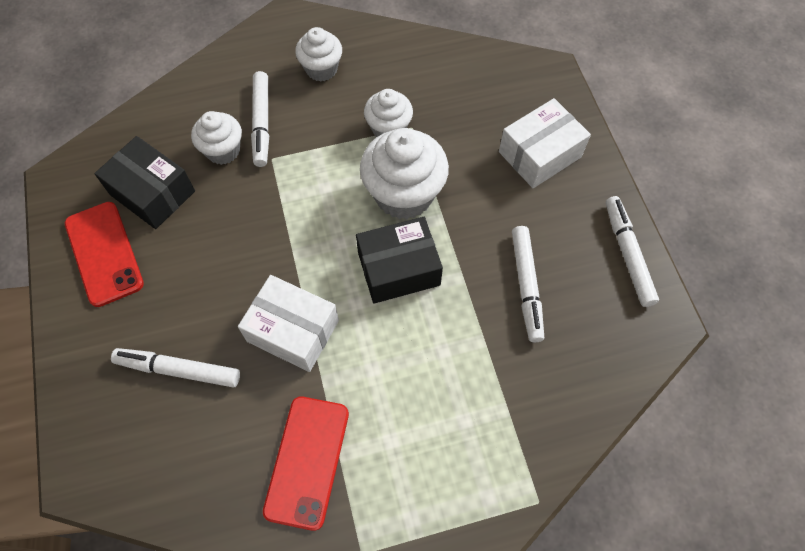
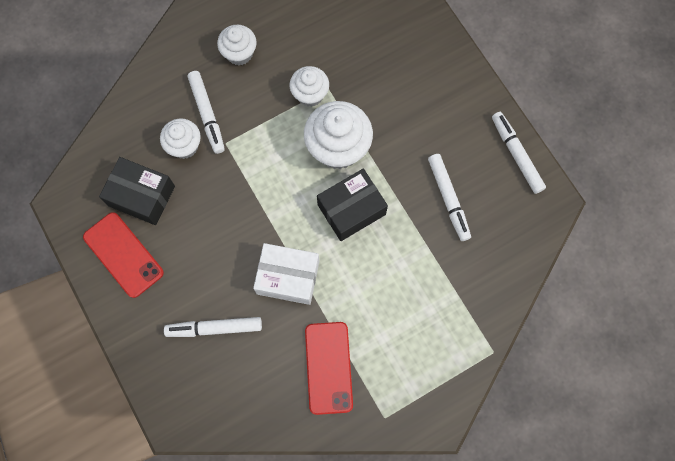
camera: 15 degrees left, 10 degrees up
(540, 154) = (433, 88): white box -> none

